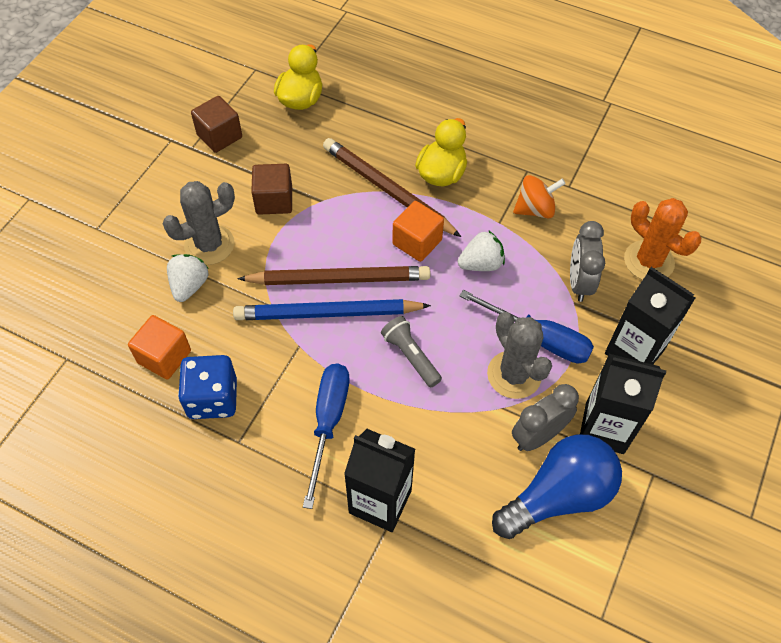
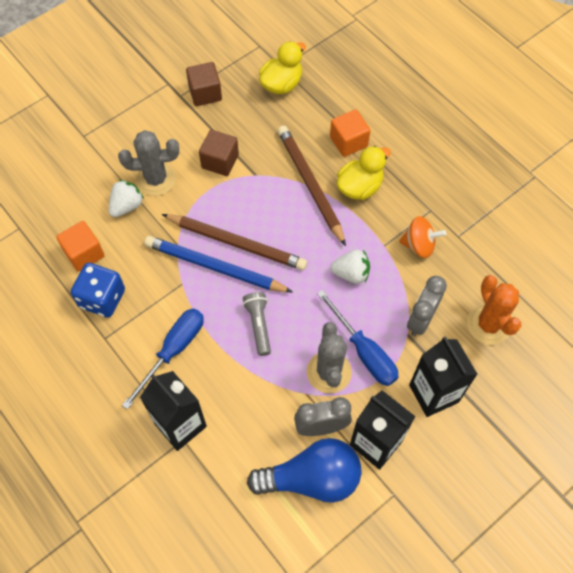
camera: 25 degrees right, 5 degrees up
(417, 242) = (310, 236): orange cube -> orange cube (348, 142)

